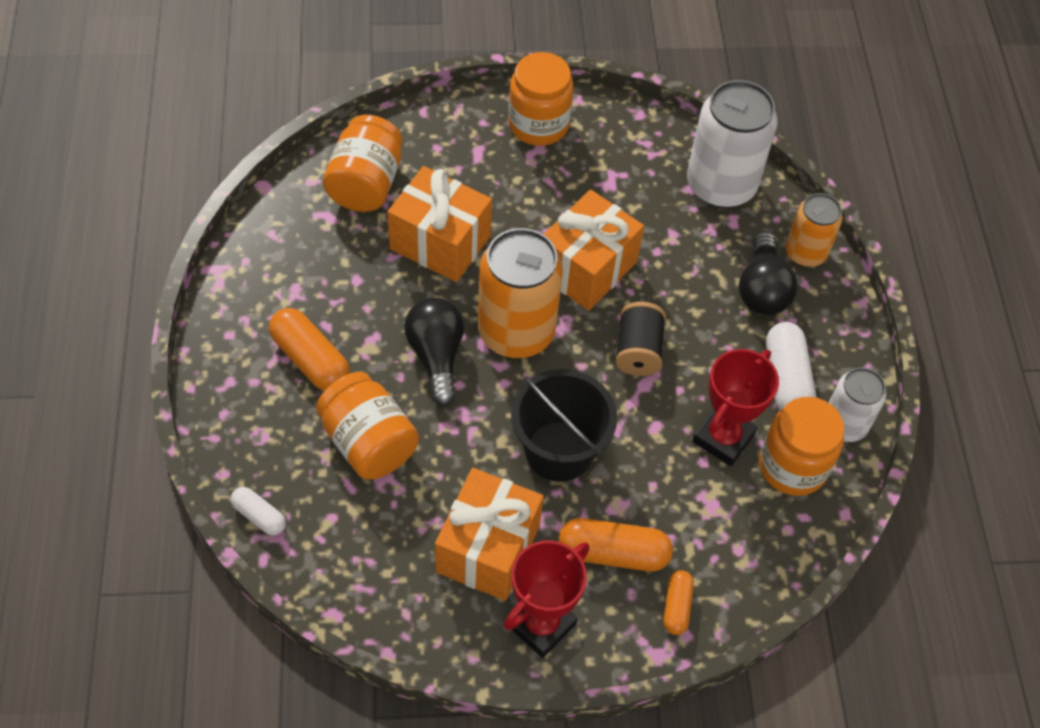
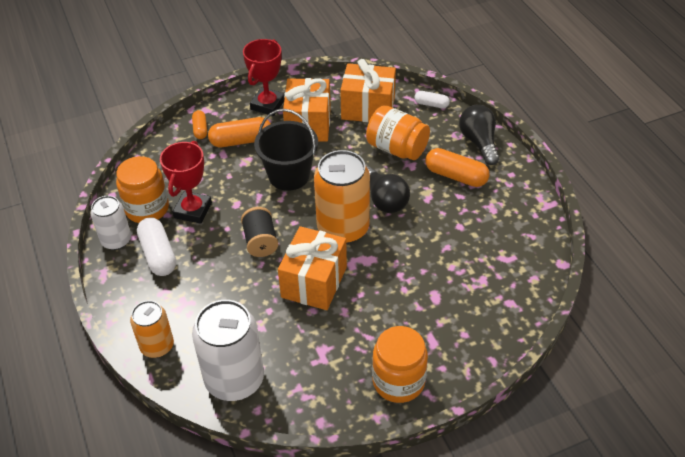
camera: 165 degrees right, 10 degrees down
(366, 184) = (496, 289): orange jar -> none
(440, 242) = (421, 266): orange gift -> orange gift (368, 108)
(762, 289) = (185, 308): black light bulb -> black light bulb (479, 142)

